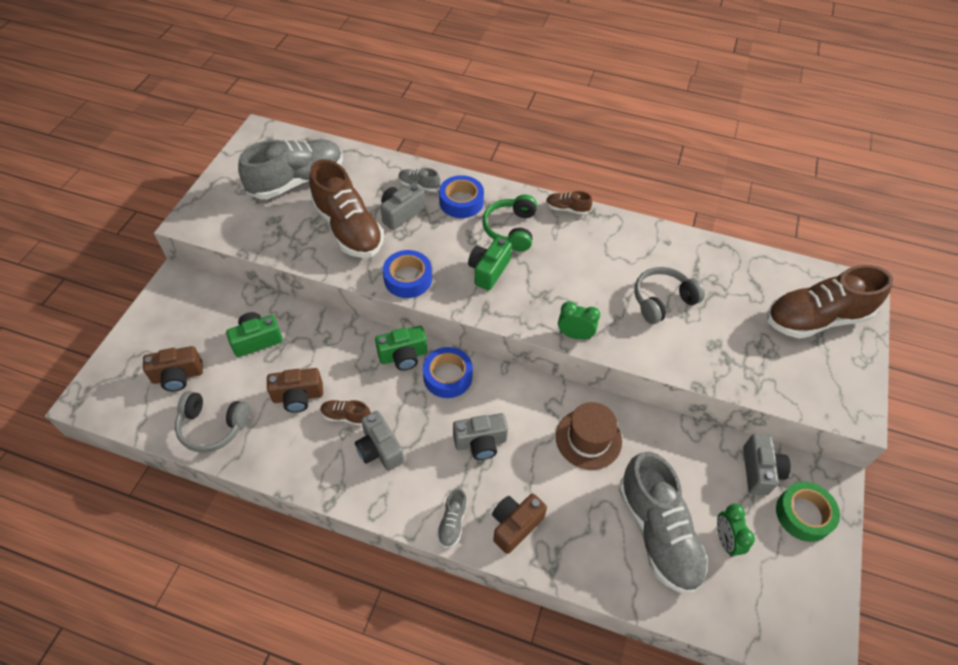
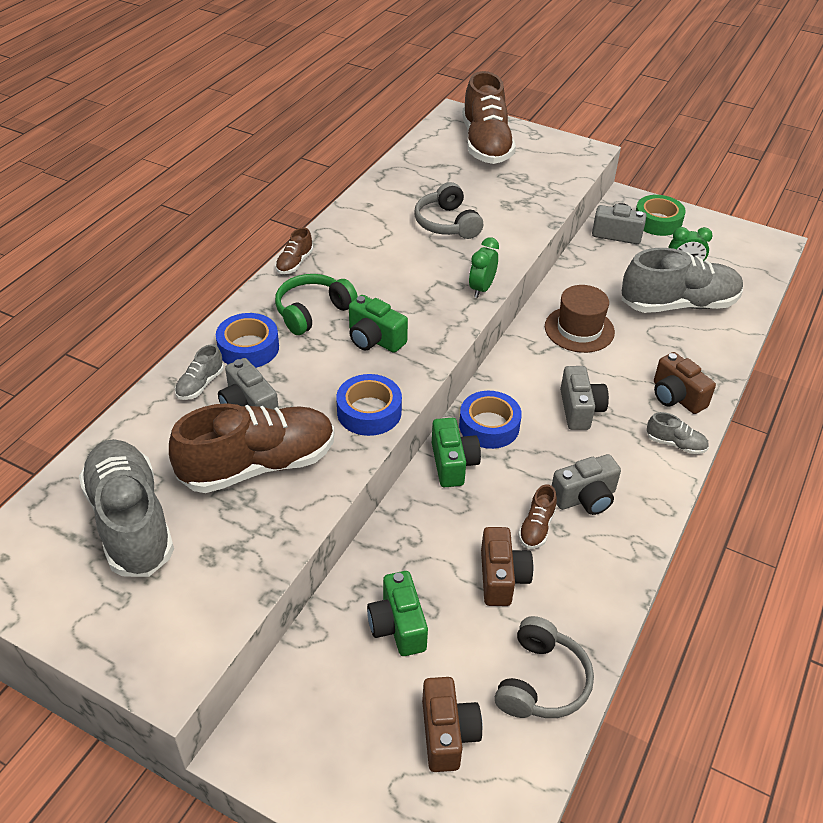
camera: 80 degrees left, 10 degrees down
(511, 229) = (313, 312): green headphones -> green headphones turned 120 degrees clockwise

